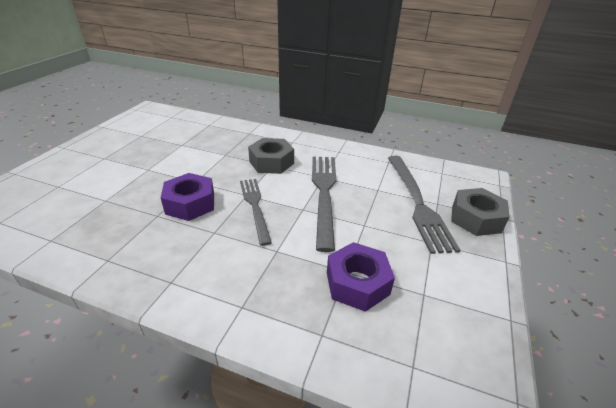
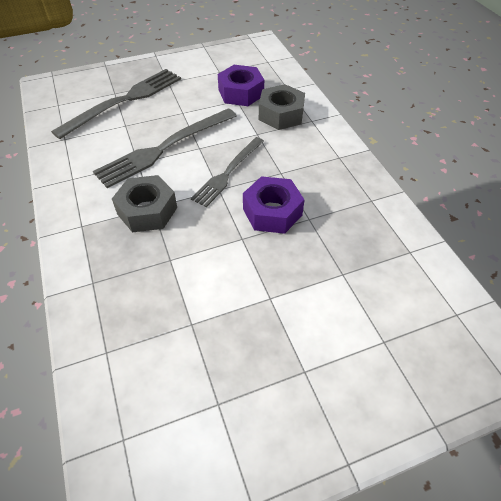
camera: 130 degrees left, 15 degrees up
(476, 218) = (118, 73): grey nut -> grey nut (281, 114)

